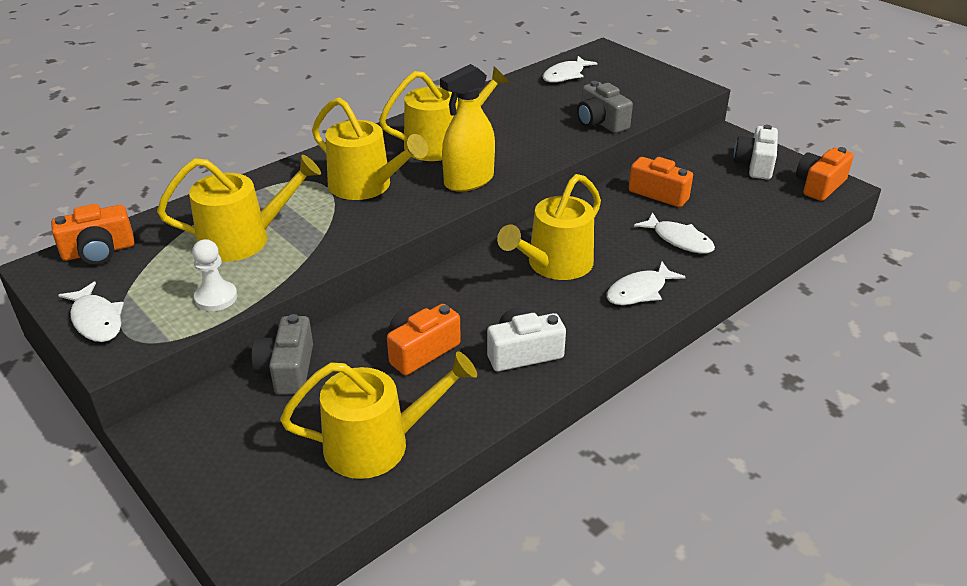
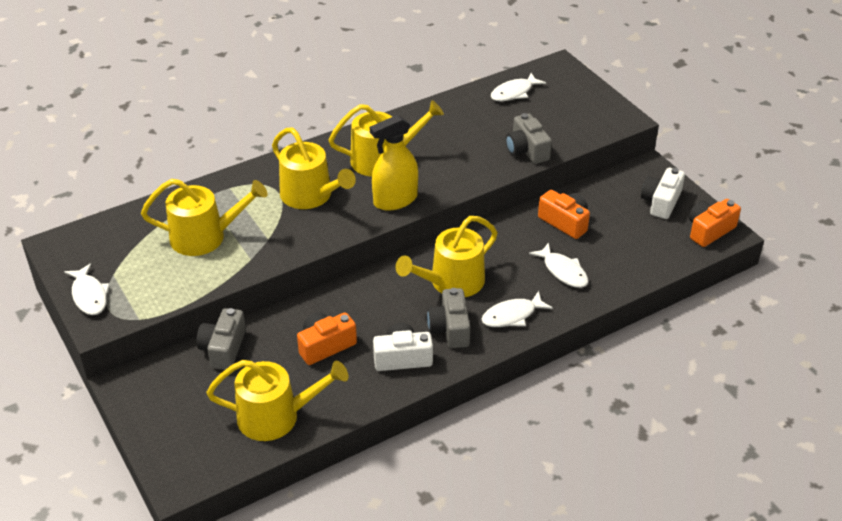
camera: 10 degrees right, 5 degrees up
(99, 251) = (96, 235): orange camera -> none
(216, 298) = (177, 287): white pawn -> none
(571, 313) = (450, 328): none -> grey camera

